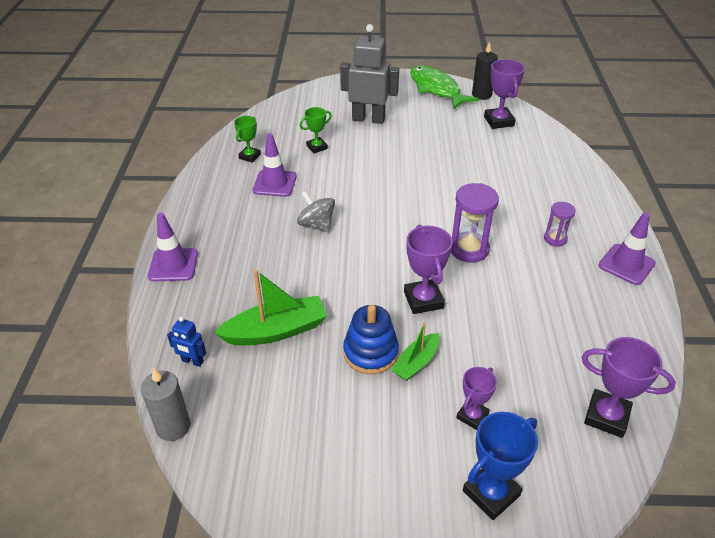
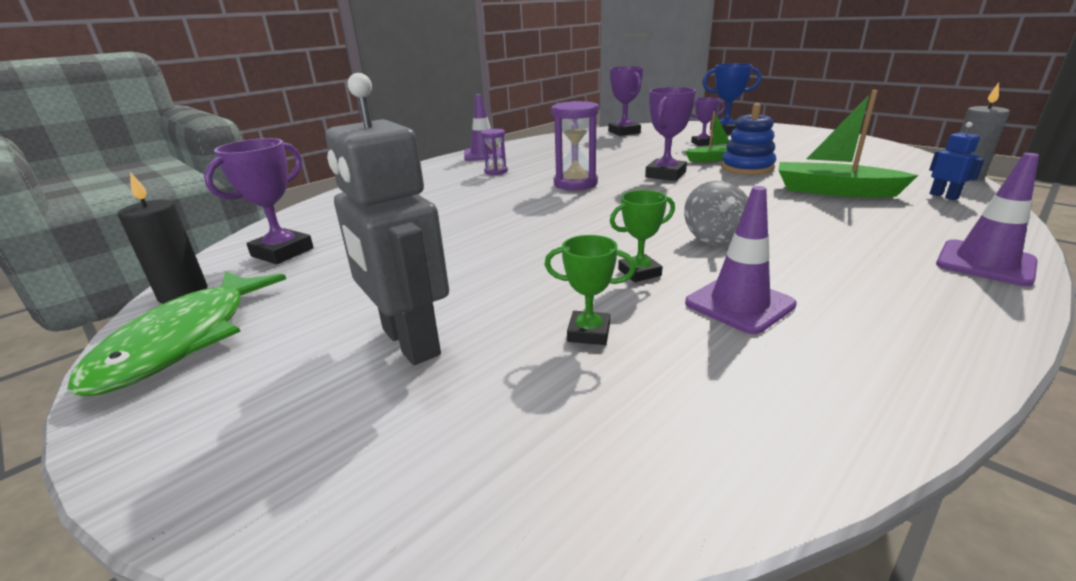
camera: 135 degrees left, 15 degrees down
(249, 156) = (761, 379): green trophy -> green trophy (639, 272)

